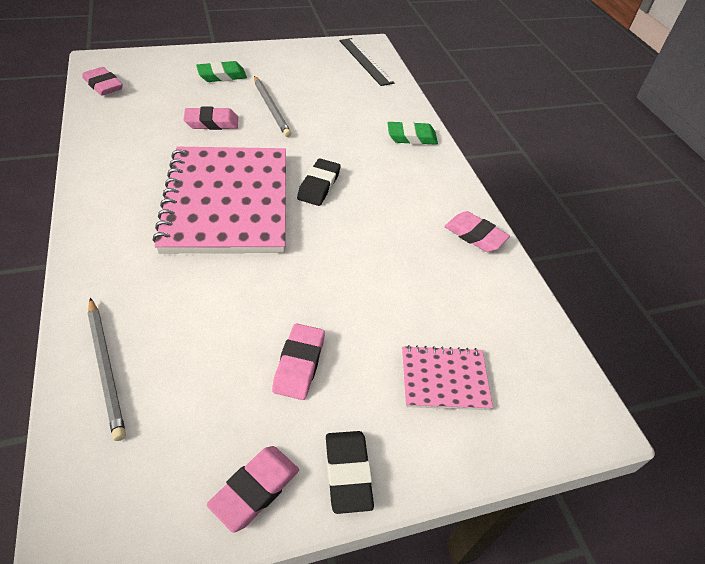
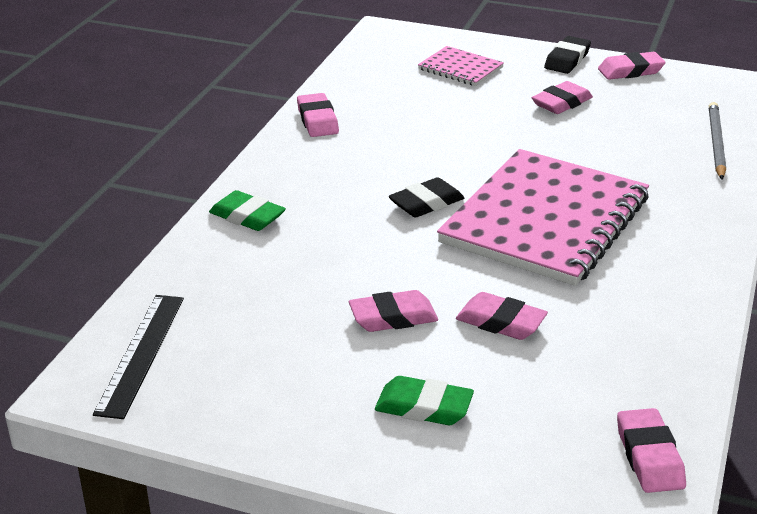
camera: 140 degrees left, 15 degrees down
(271, 108) = (393, 317): grey pencil -> pink eraser

